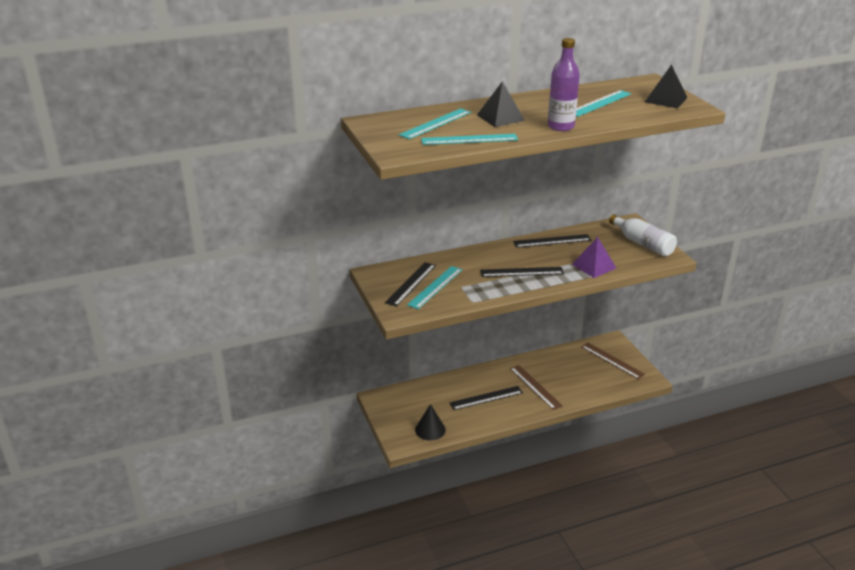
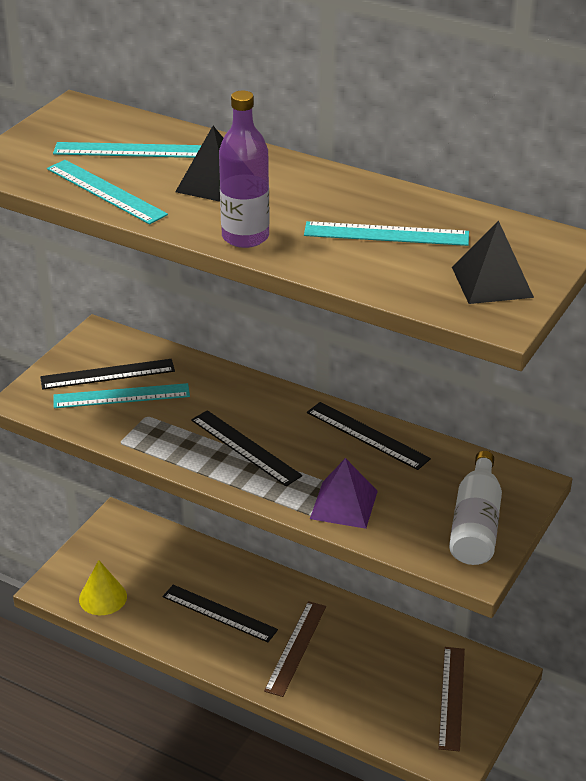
camera: 50 degrees right, 5 degrees up
(430, 429) = (103, 597): black cone -> yellow cone

